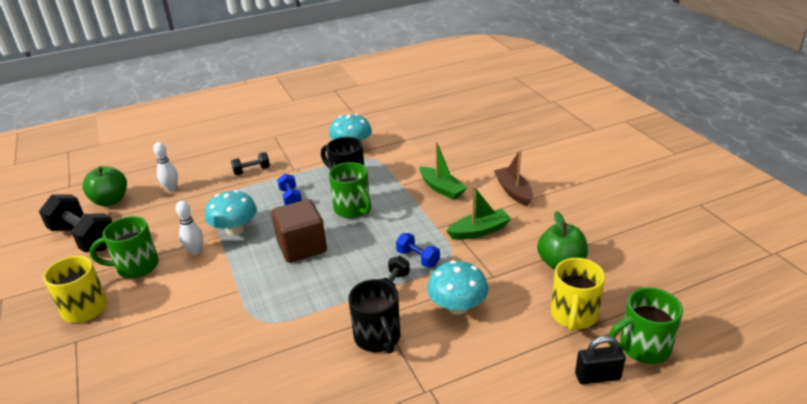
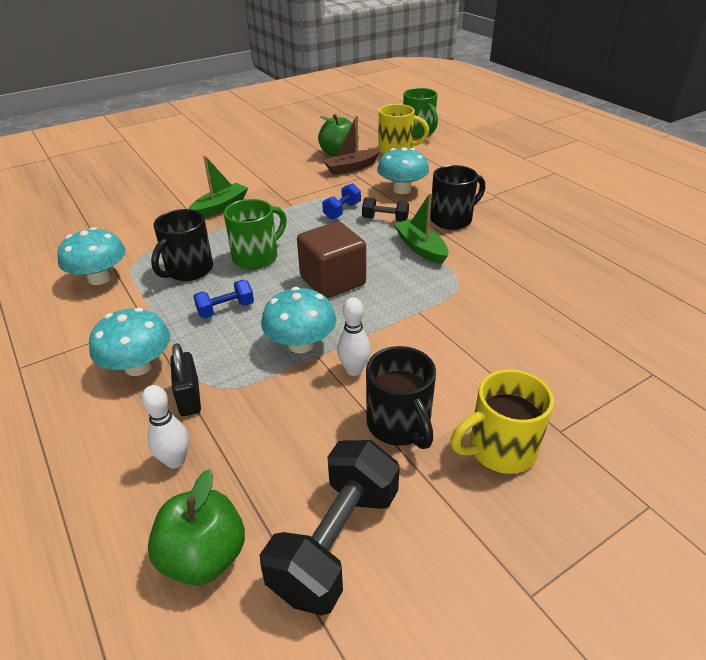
camera: 100 degrees left, 5 degrees up
(136, 267) = (399, 425): green mug -> black mug
(252, 171) = (138, 366): black dumbbell -> turquoise mushroom
(479, 231) = (297, 185): green boat -> green boat (421, 248)
(513, 191) = (232, 173): brown boat -> brown boat (351, 168)
(597, 376) = (450, 144): black padlock -> black padlock (189, 398)

